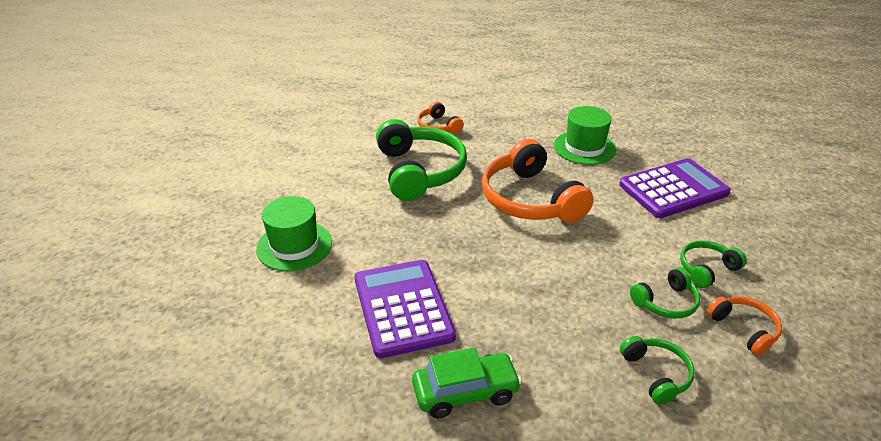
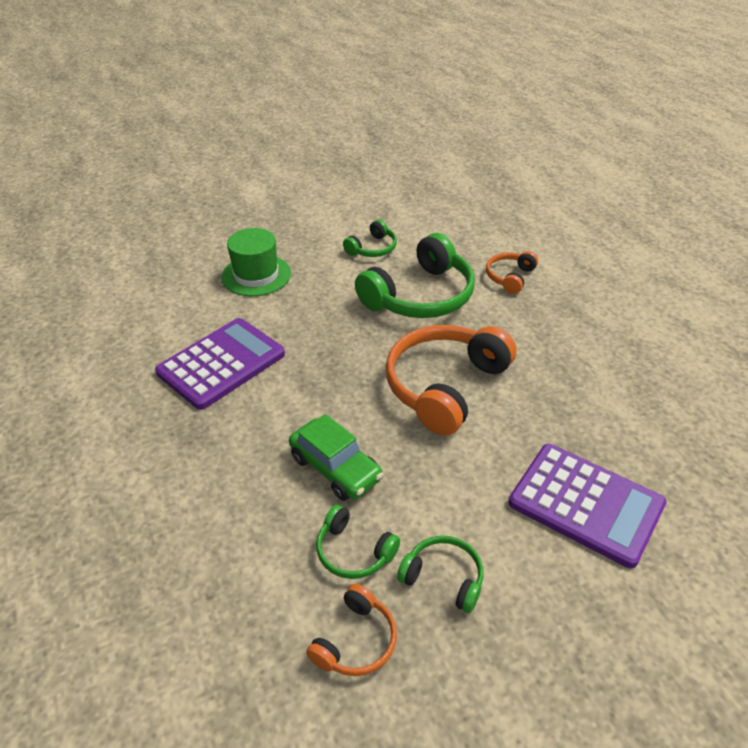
camera: 60 degrees right, 5 degrees up
(465, 392) = (144, 439): green car -> green car (335, 468)
(584, 147) = (592, 396): green hat -> none
(656, 374) = (235, 571): green headphones -> green headphones (372, 248)

